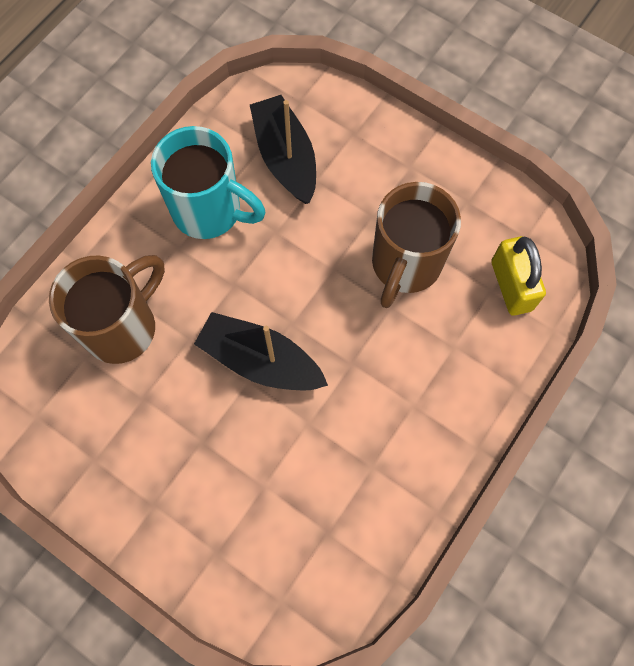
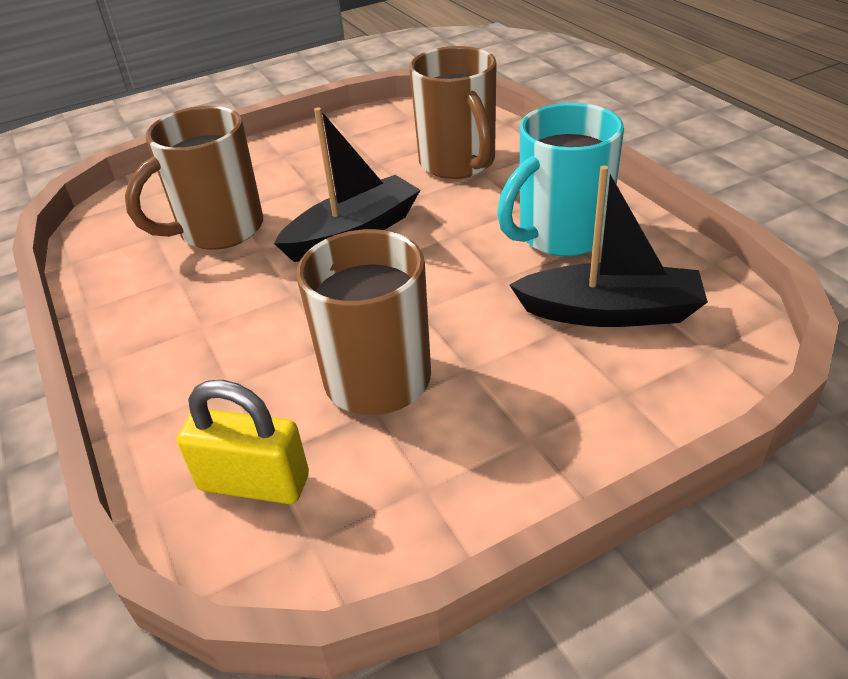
camera: 120 degrees right, 30 degrees down
(299, 478) = (218, 230): none -> brown mug

